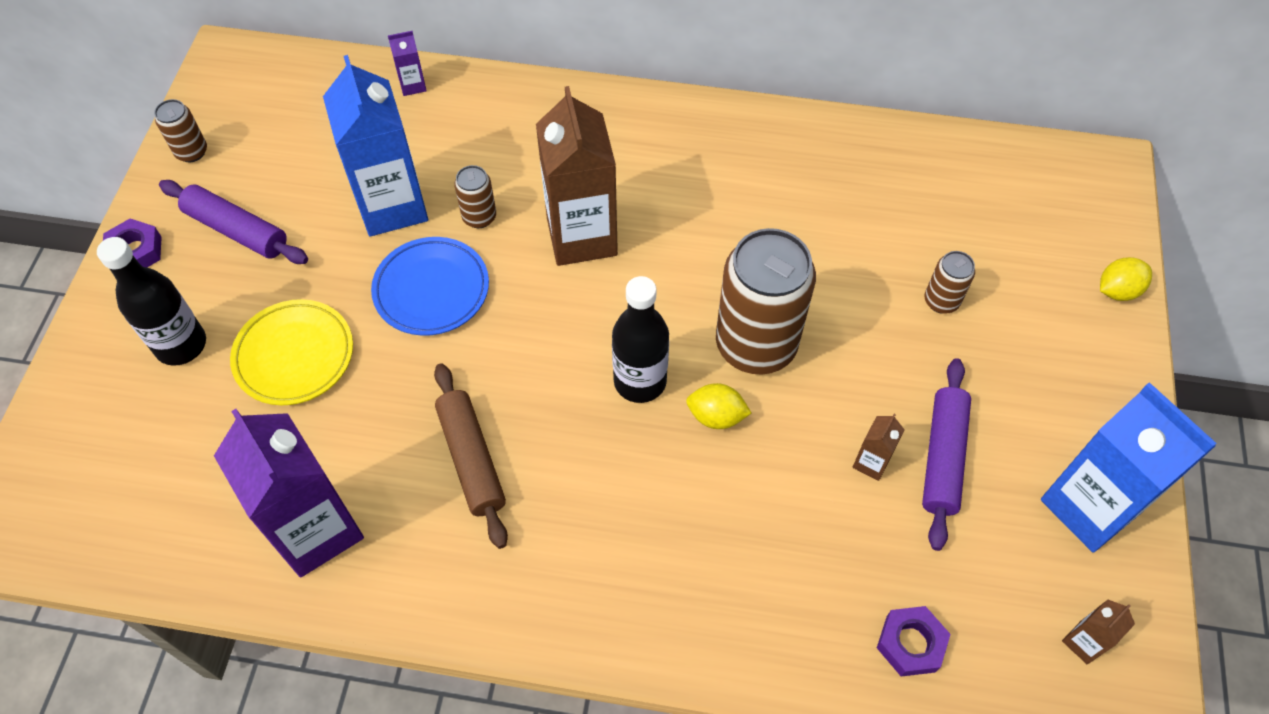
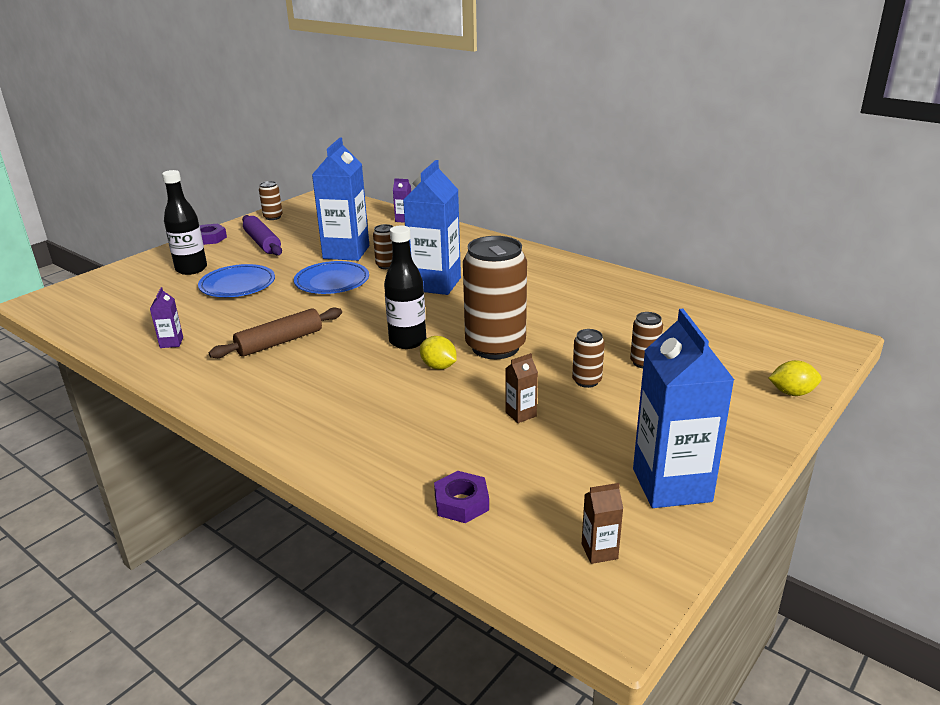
camera: 30 degrees right, 30 degrees down
(294, 355) = (237, 285): yellow plate -> blue plate
(316, 530) = (171, 342): purple carton -> purple carton, size x0.42
(472, 459) = (279, 342): brown rolling pin -> brown rolling pin turned 45 degrees clockwise
(581, 236) = (435, 284): brown carton -> blue carton
(902, 366) = (586, 381): none -> brown can
(942, 457) = (575, 427): purple rolling pin -> none

